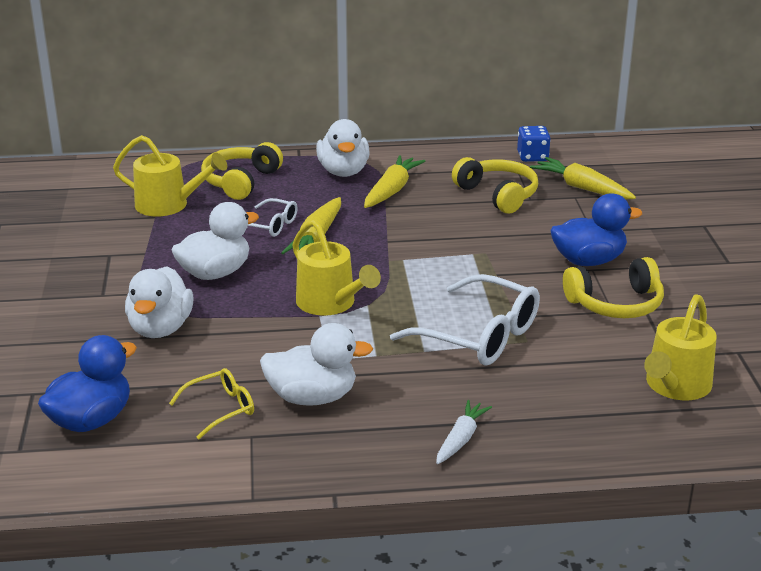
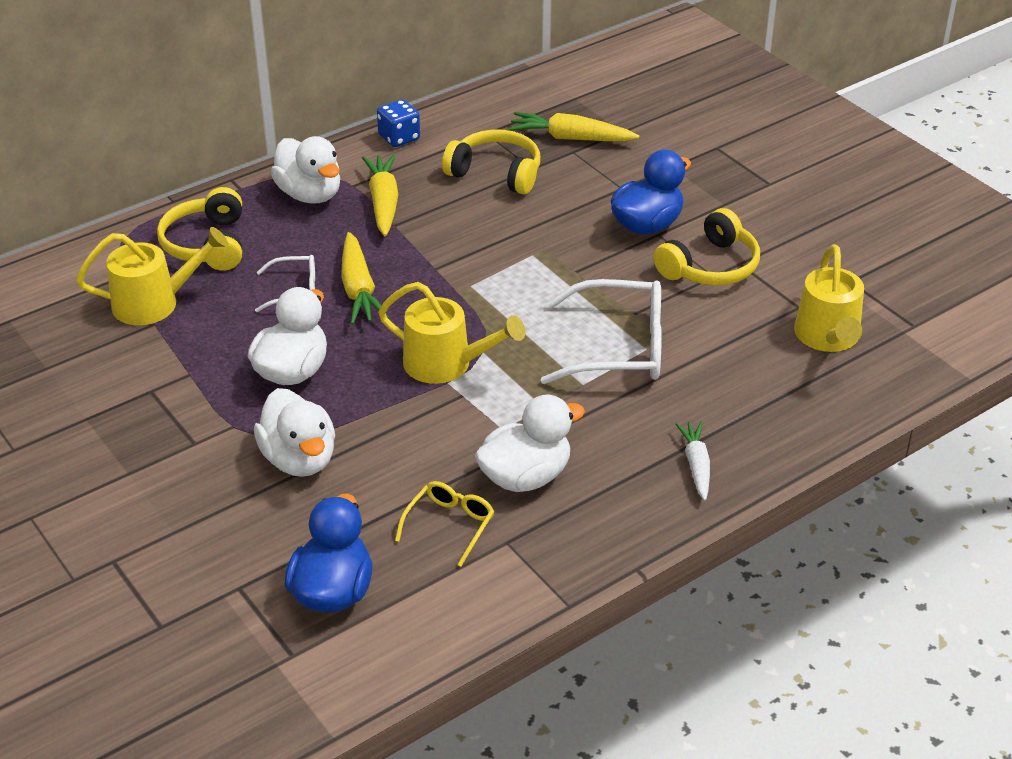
camera: 30 degrees left, 10 degrees up
(532, 157) = (490, 113): blue dice -> blue dice (399, 138)

